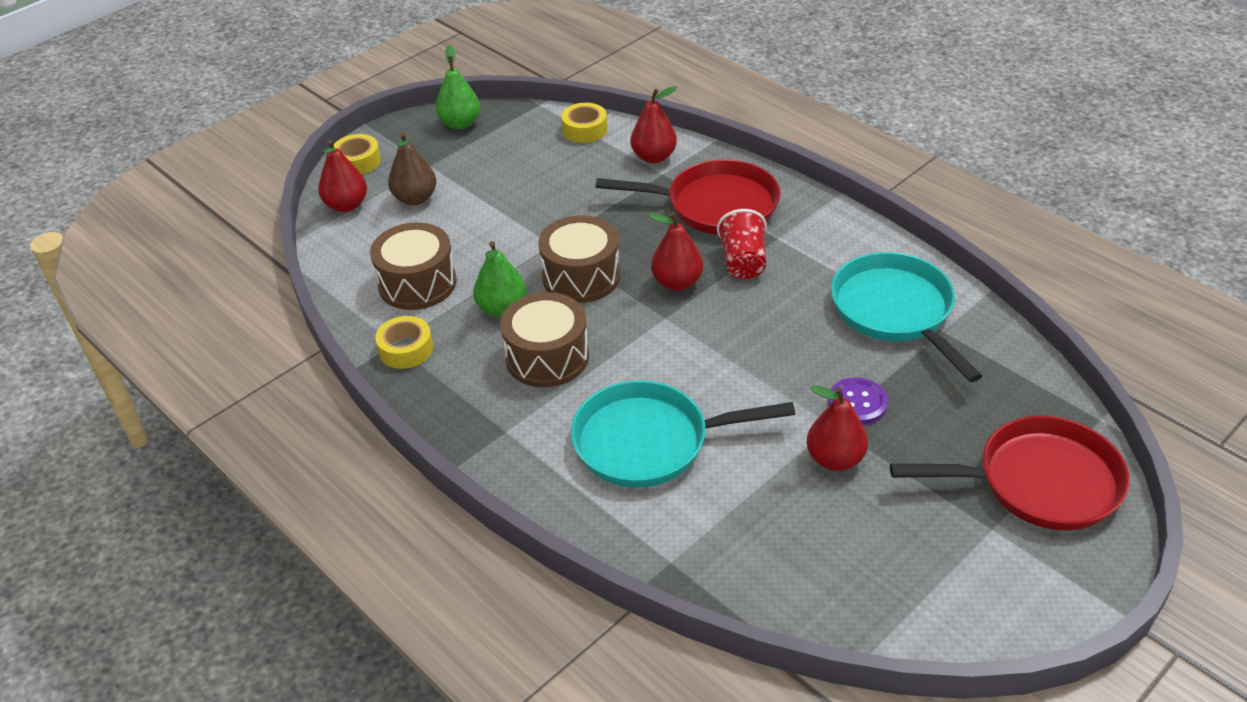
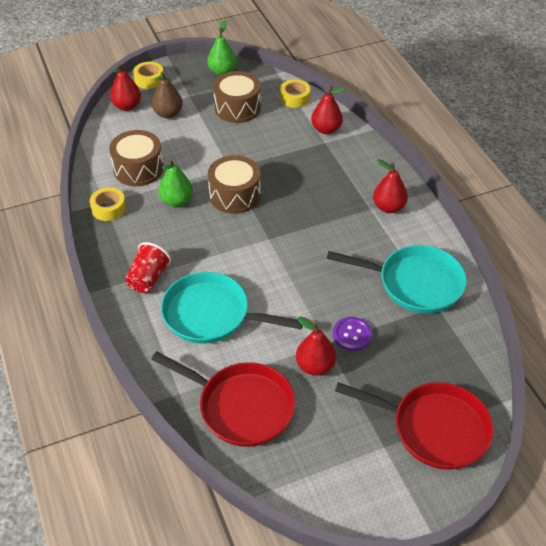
camera: 20 degrees right, 5 degrees up
(547, 357) = (184, 240): brown drum -> brown drum (237, 108)
(677, 282) = (289, 218): red pear -> red pear (388, 207)
(714, 205) = (344, 174): red pan -> red pan (240, 406)
(743, 262) = (338, 218): red cup -> red cup (148, 278)
(895, 312) = (414, 283): turquoise pan -> turquoise pan turned 105 degrees clockwise

